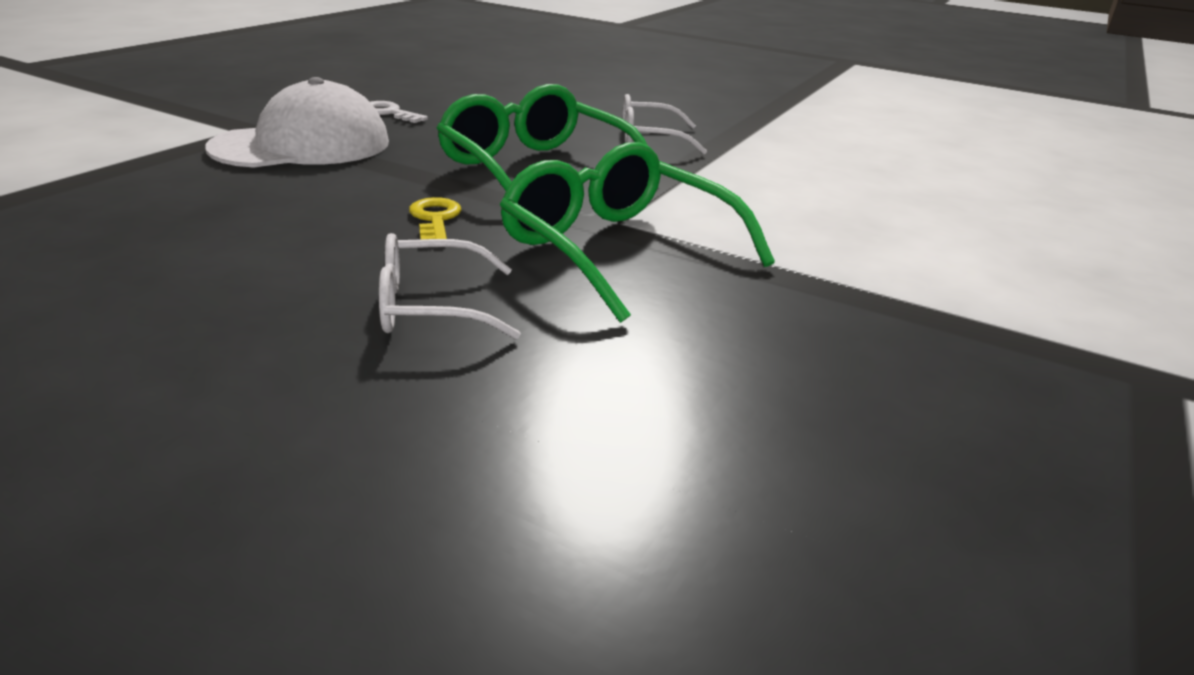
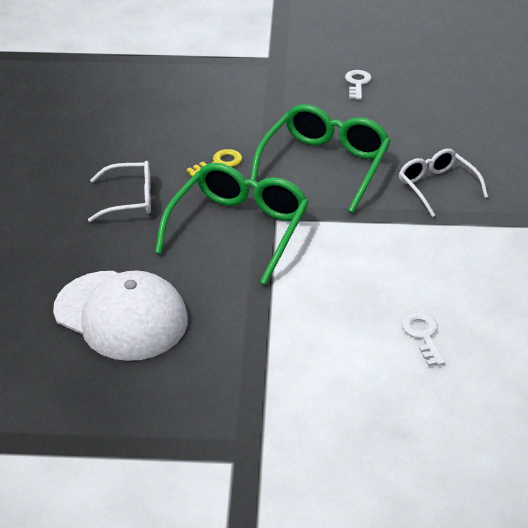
camera: 65 degrees right, 10 degrees up
(302, 145) = (271, 85): white cap -> white cap (121, 315)
(431, 307) = (130, 199): white glasses -> white glasses turned 120 degrees clockwise
(921, 214) = (423, 335): none -> white key

